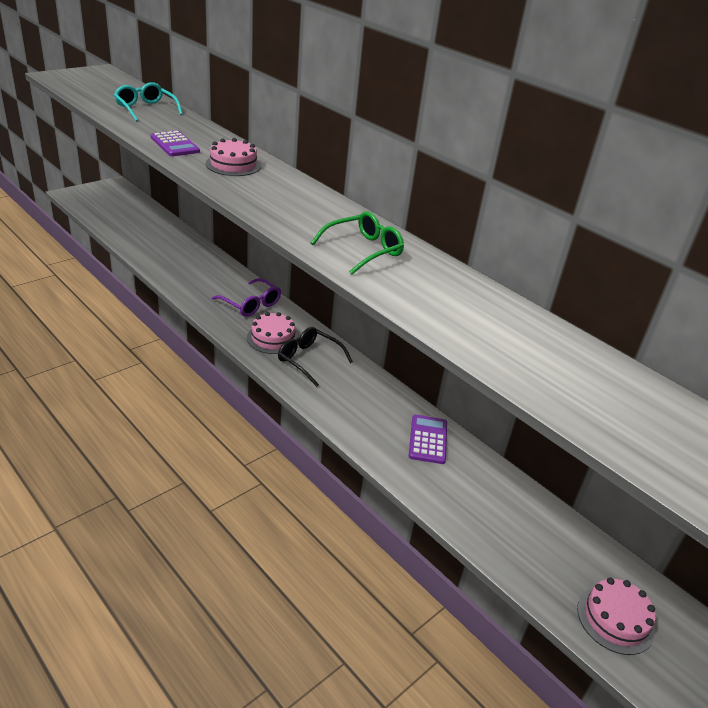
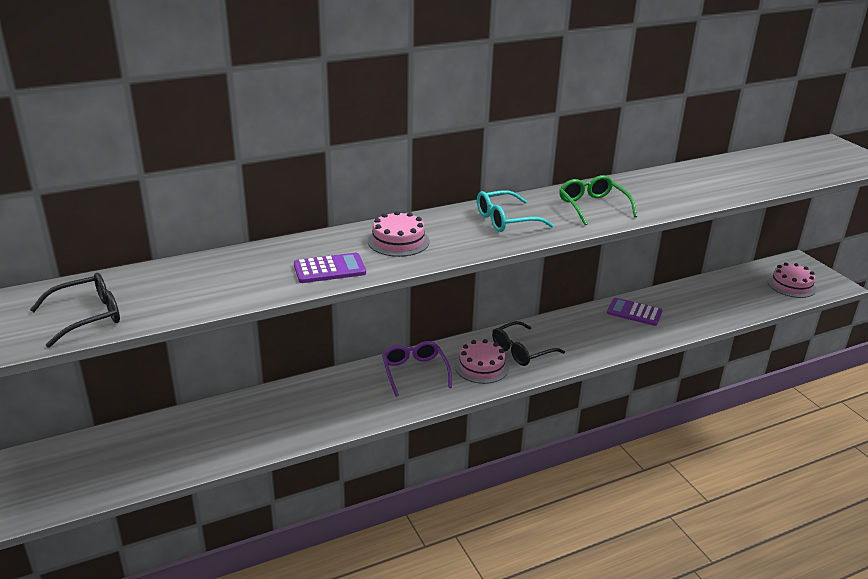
camera: 70 degrees left, 5 degrees down
(93, 91) = (88, 316): none -> black glasses
(146, 109) = (190, 280): turquoise glasses -> turquoise glasses (505, 220)
(251, 304) = (414, 372): purple glasses -> purple glasses turned 75 degrees counterclockwise

